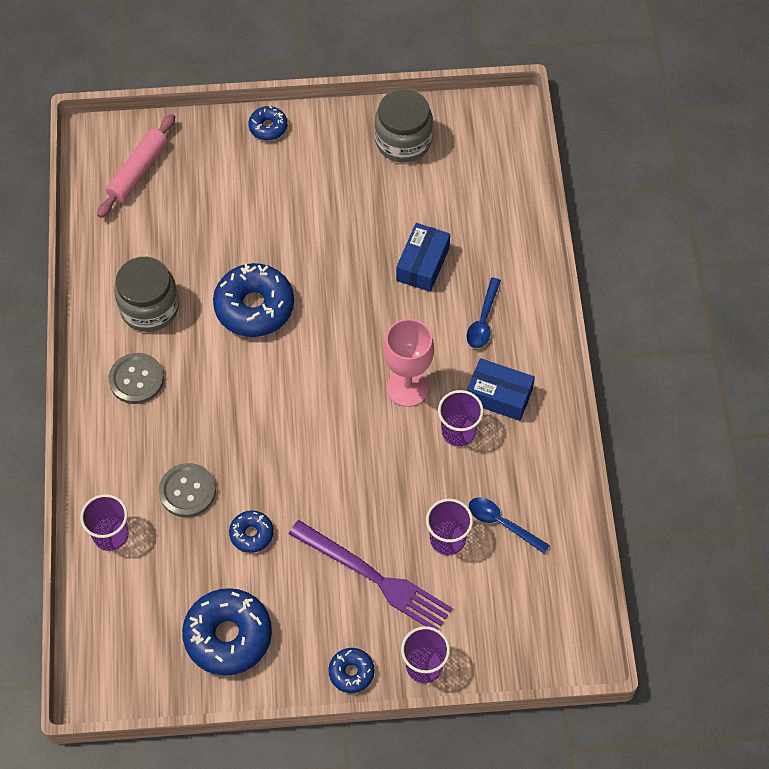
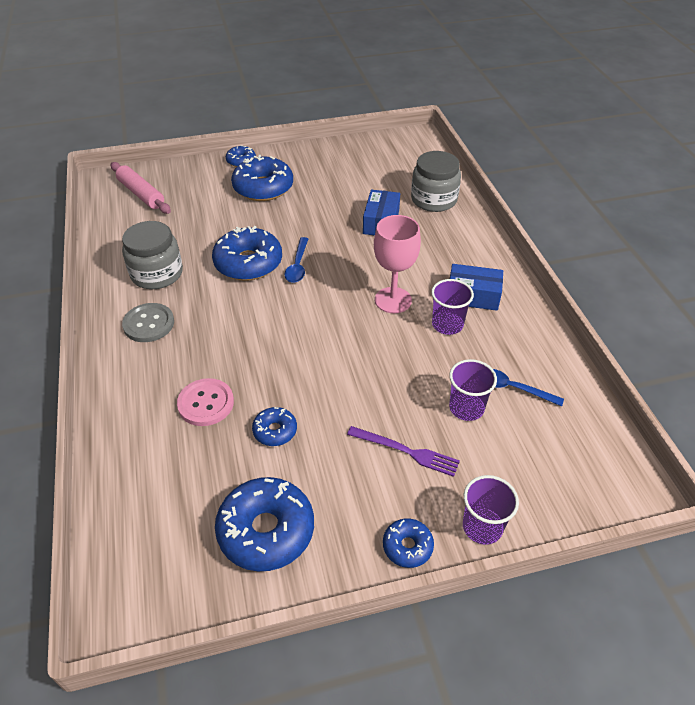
camera: 10 degrees left, 15 degrees down
(111, 535) = (130, 452): purple cup -> none
(138, 171) = (141, 194): pink rolling pin -> pink rolling pin turned 60 degrees counterclockwise
(187, 491) = (206, 403): grey button -> pink button
(289, 182) = (263, 188): none -> blue donut
(374, 577) = (406, 451): purple fork -> purple fork, size x0.62
(403, 141) = (345, 158): grey jar -> grey jar (434, 199)
(483, 320) = (441, 250): blue spoon -> blue spoon (297, 266)

